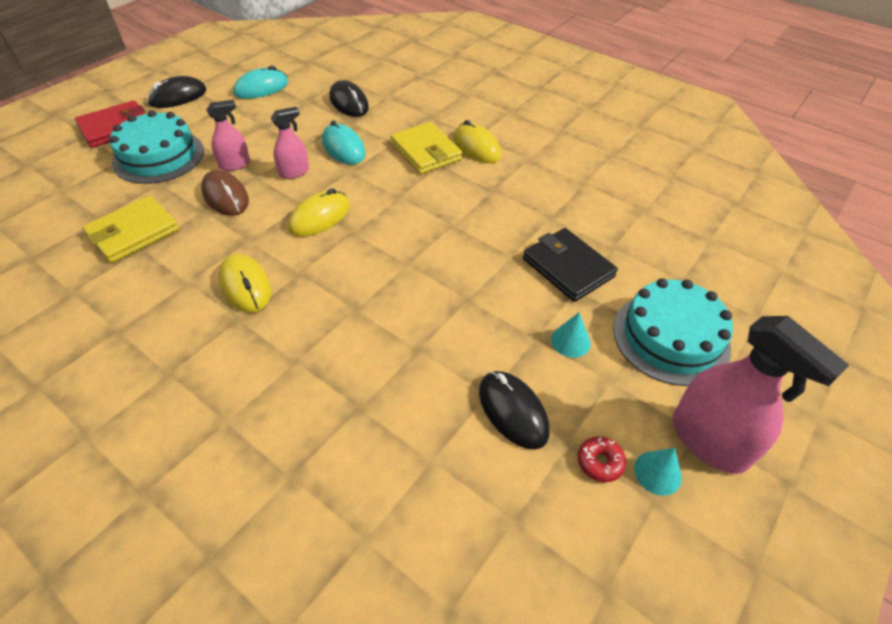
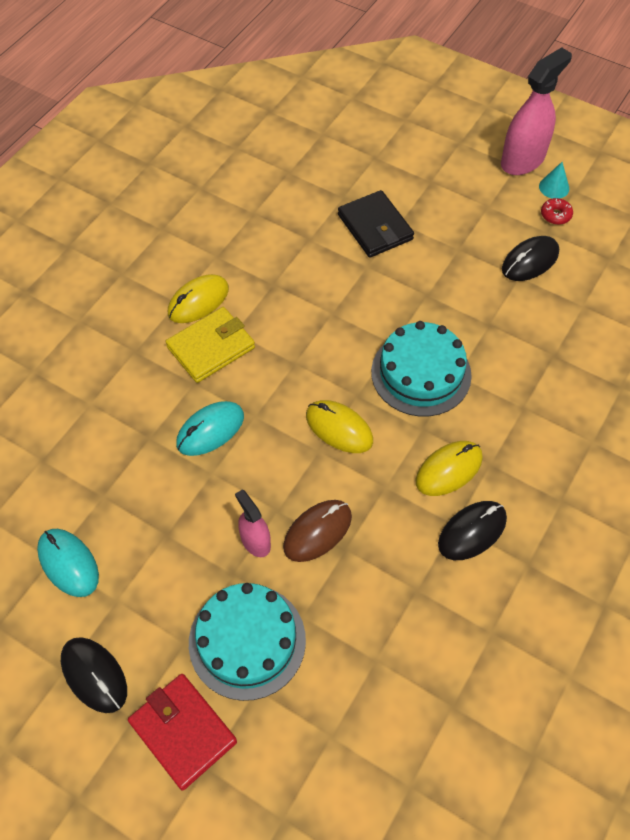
camera: 95 degrees left, 10 degrees up
(133, 233) = (394, 608): yellow wallet -> none
(294, 172) = (263, 471): pink spray bottle -> none
(349, 103) = (107, 443): black mouse -> black mouse (472, 531)
(568, 267) = (375, 227): black wallet -> black wallet turned 75 degrees counterclockwise
(570, 341) = (456, 227): turquoise cone -> none
(670, 337) = (438, 169): turquoise cake -> turquoise cake (421, 373)

